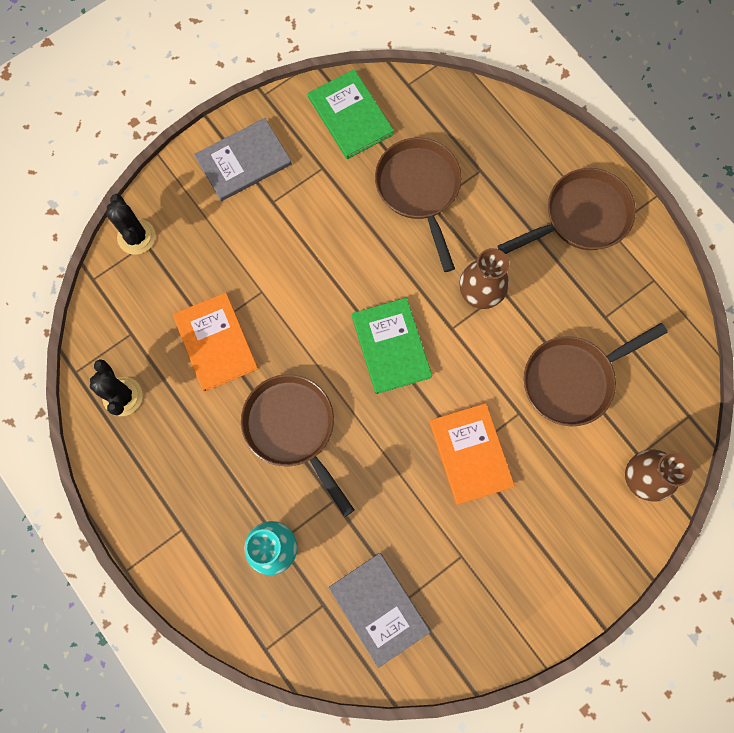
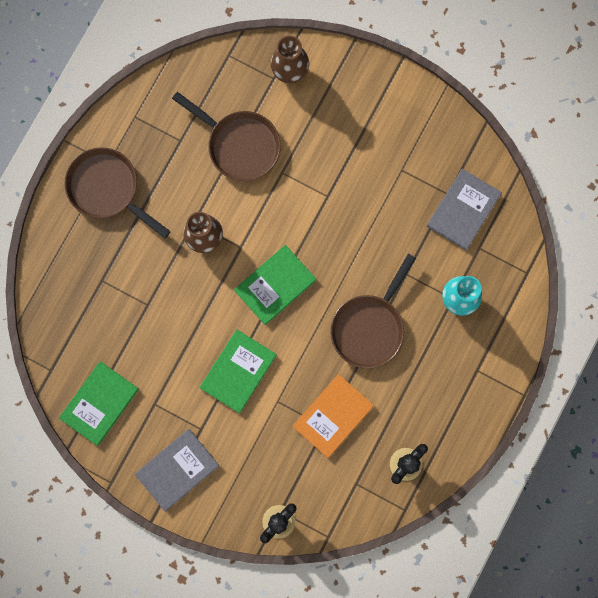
camera: 115 degrees left, 5 degrees up
(243, 161) = (177, 469): grey book -> grey book turned 75 degrees counterclockwise
(315, 265) = (238, 371): none -> green book
(419, 190) = (140, 320): brown pan -> none
(470, 454) = (328, 194): orange book -> none

